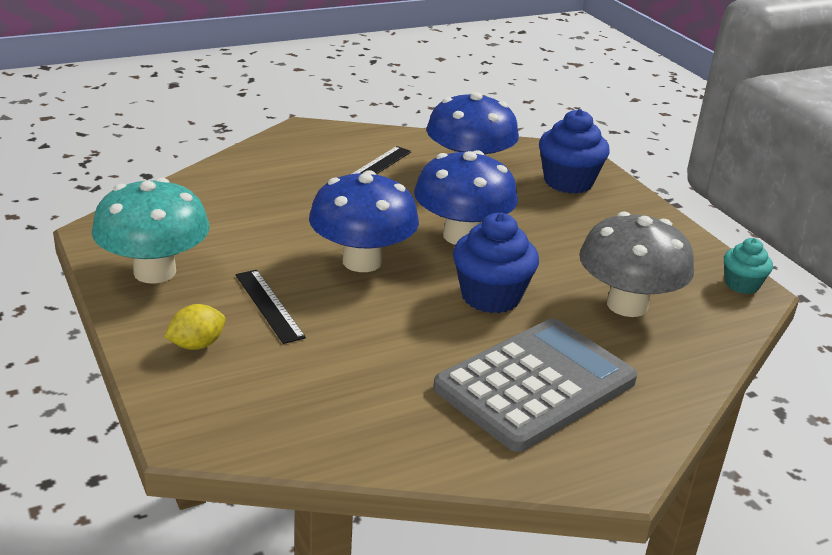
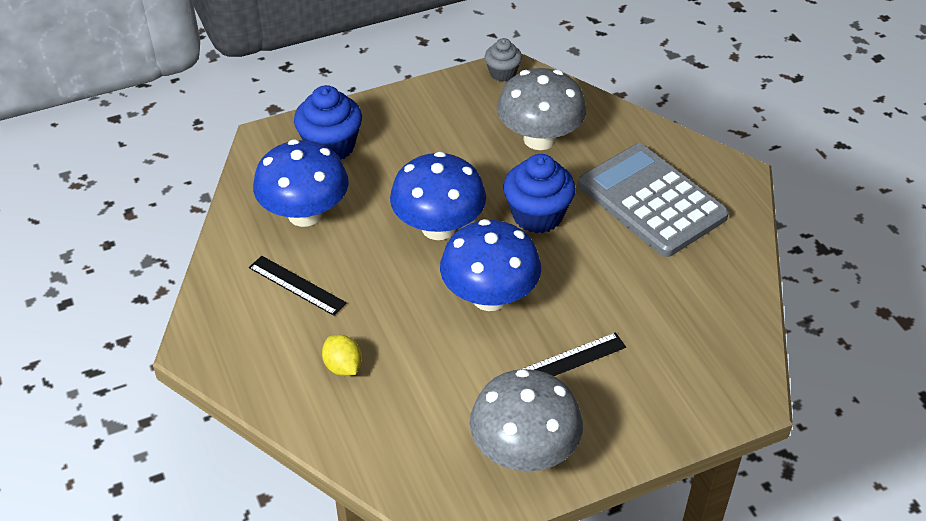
camera: 85 degrees left, 15 degrees up
(155, 272) = (524, 452): turquoise mushroom -> grey mushroom
(197, 345) = (637, 405): yellow lemon -> yellow lemon (343, 367)
(741, 285) = (502, 73): turquoise cupcake -> grey cupcake

